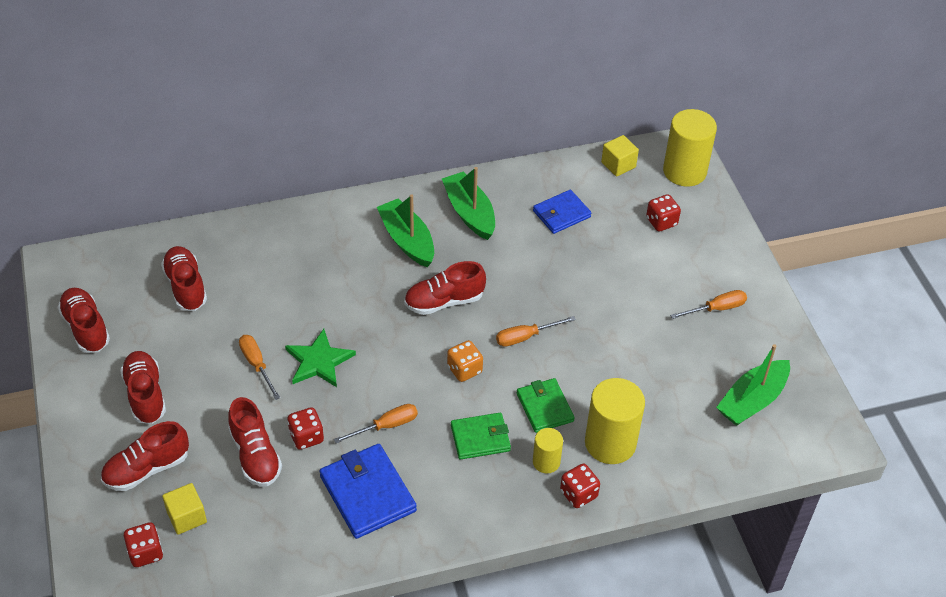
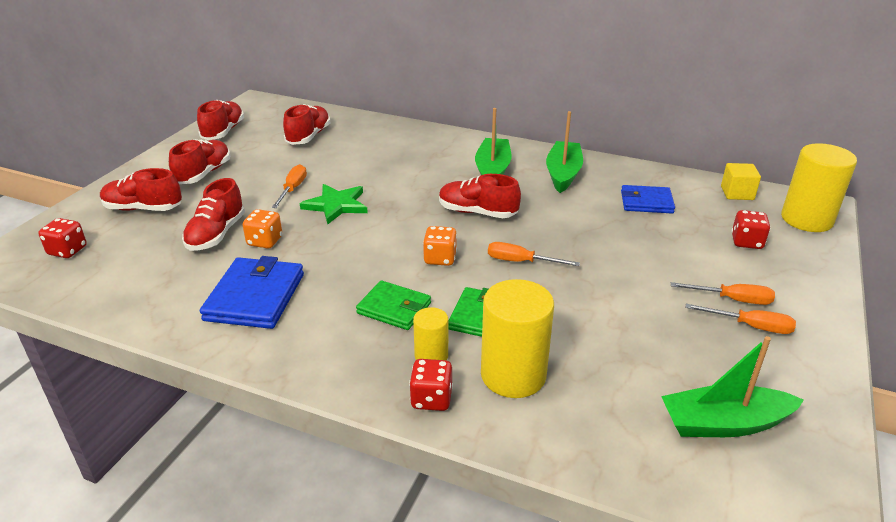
camera: 40 degrees right, 15 degrees down
(186, 517) = (122, 245): yellow cube -> none
(306, 437) = (265, 241): red dice -> orange dice
(386, 426) = (330, 263): orange screwdriver -> orange screwdriver (732, 300)

